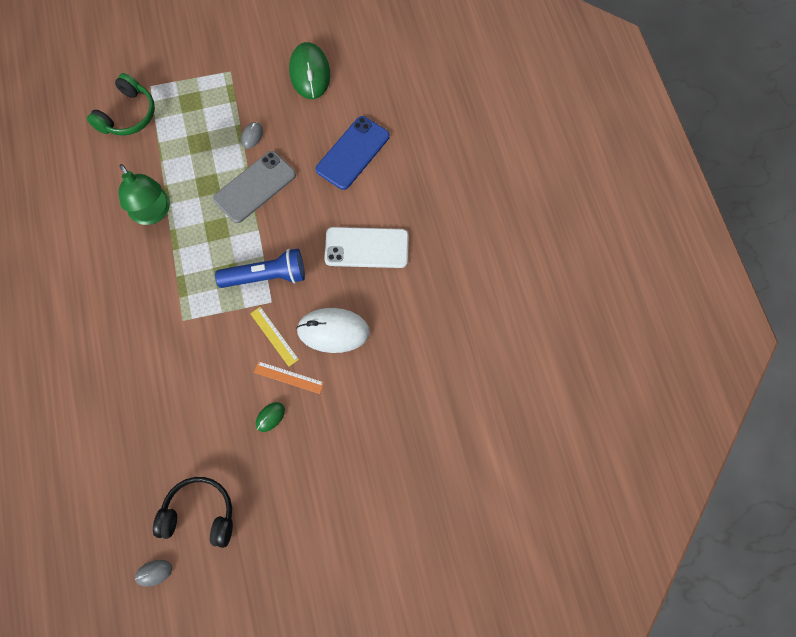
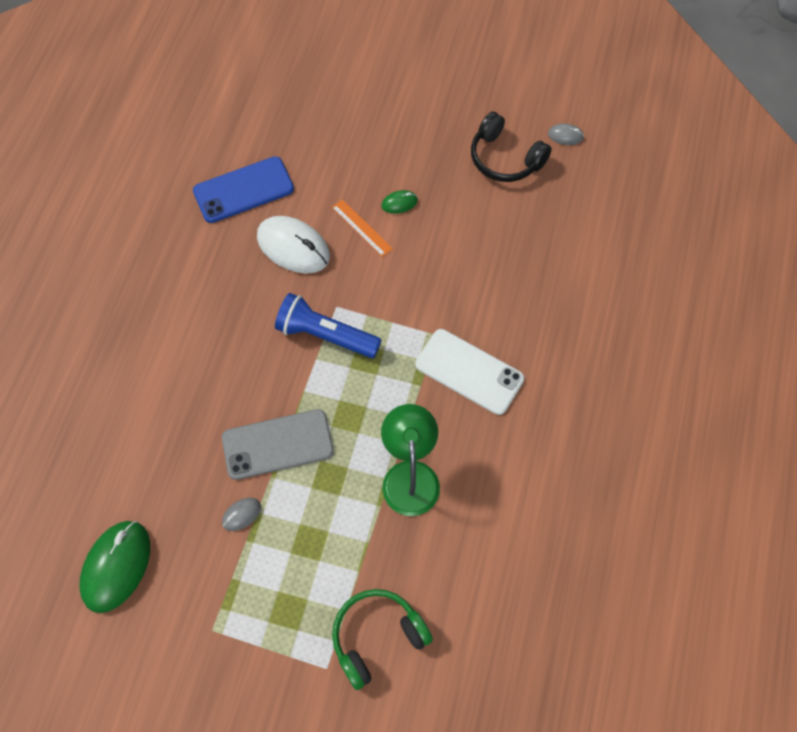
camera: 150 degrees left, 5 degrees down
(274, 336) = (353, 271): yellow ruler -> none
(353, 153) = (142, 426): blue phone -> blue phone (243, 190)
(366, 248) = (205, 310): white phone -> white phone (469, 372)

